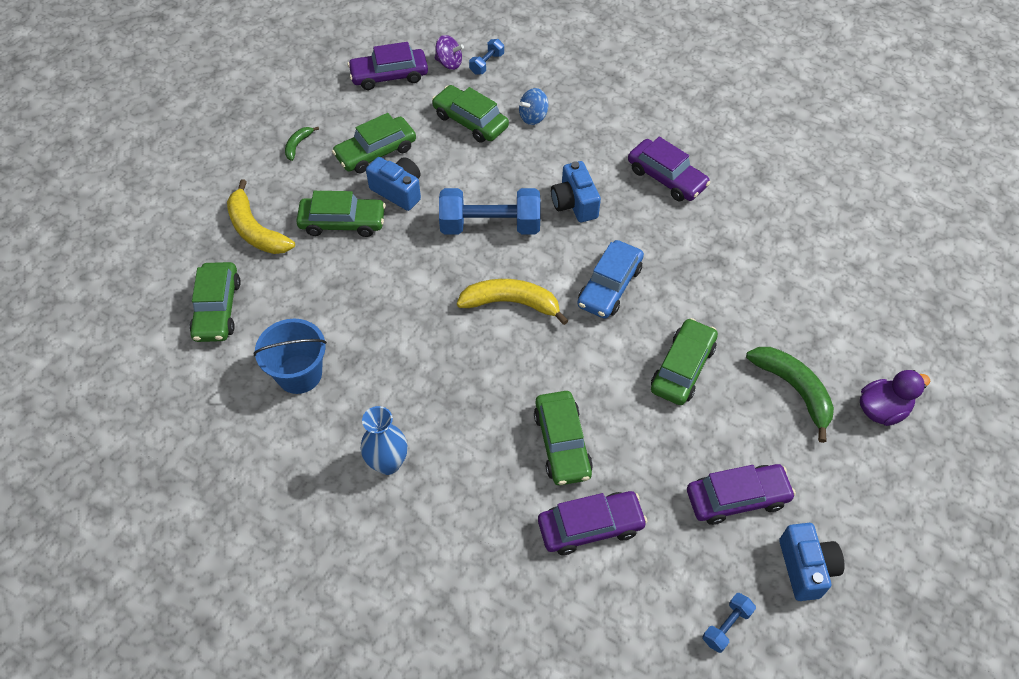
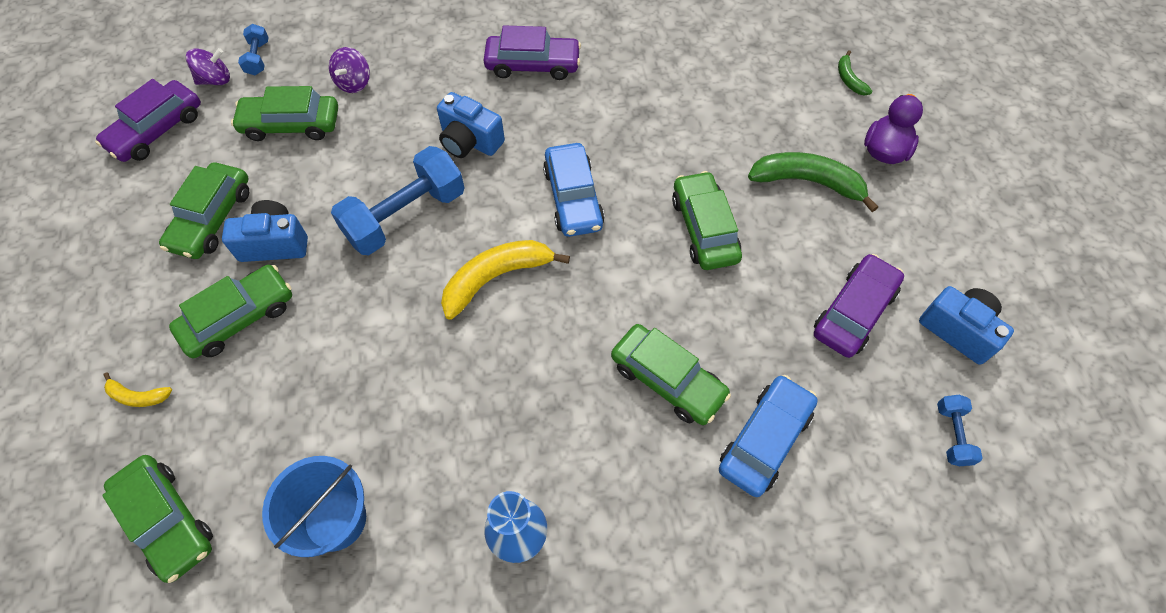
camera: 40 degrees left, 5 degrees up
(256, 230) = (138, 396): yellow banana -> yellow banana, size x0.50
(298, 145) = (109, 268): green banana -> green banana (849, 79)
(533, 117) = (354, 83): blue spinning top -> purple spinning top
(590, 527) = (765, 440): purple car -> blue car

